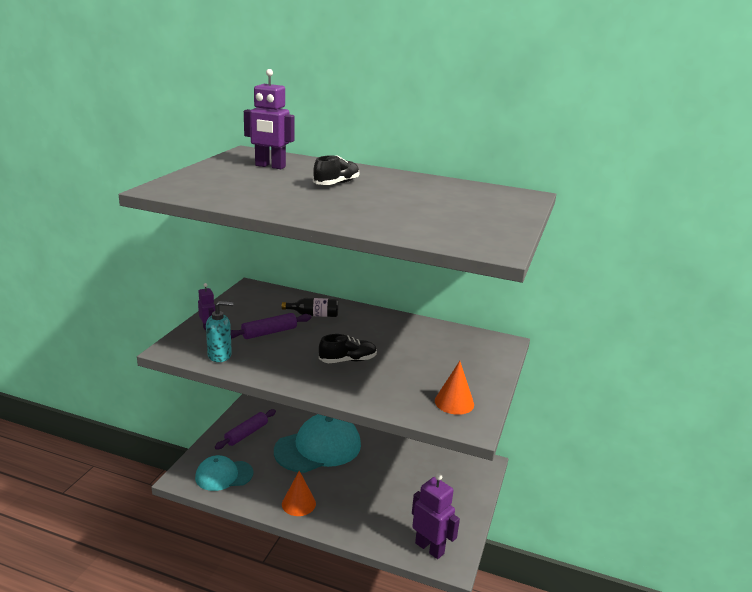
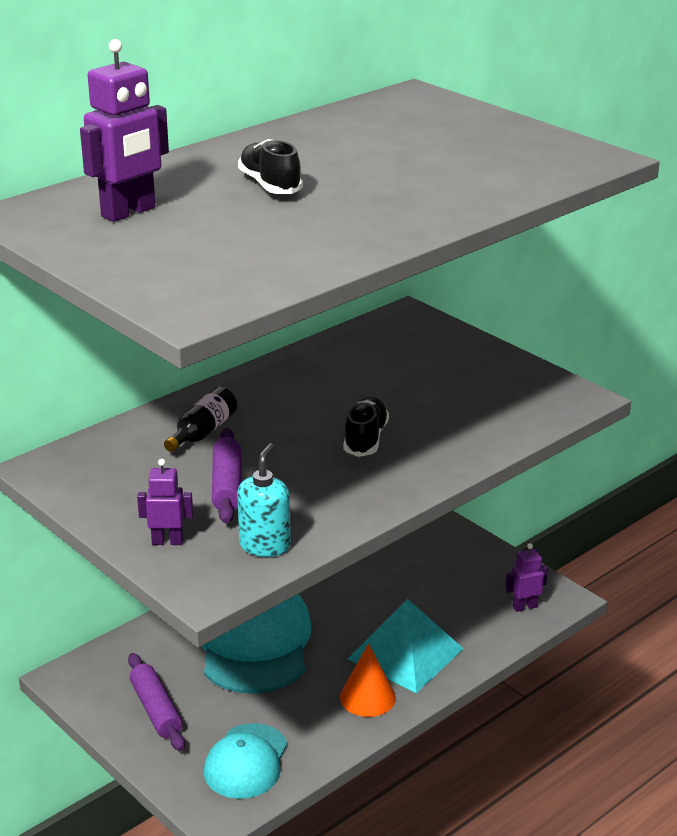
camera: 60 degrees left, 5 degrees up
(346, 507) = (406, 653): none -> turquoise pyramid
(429, 548) = (524, 606): purple robot -> purple robot, size x0.57
(454, 402) = (522, 393): orange cone -> none

